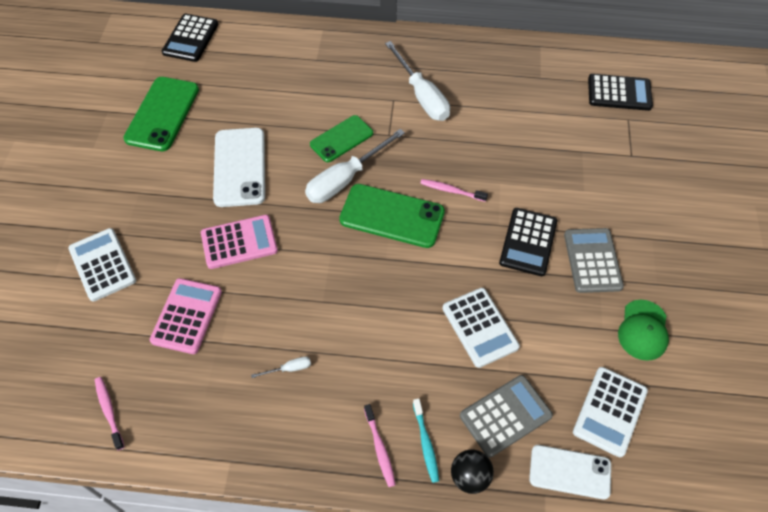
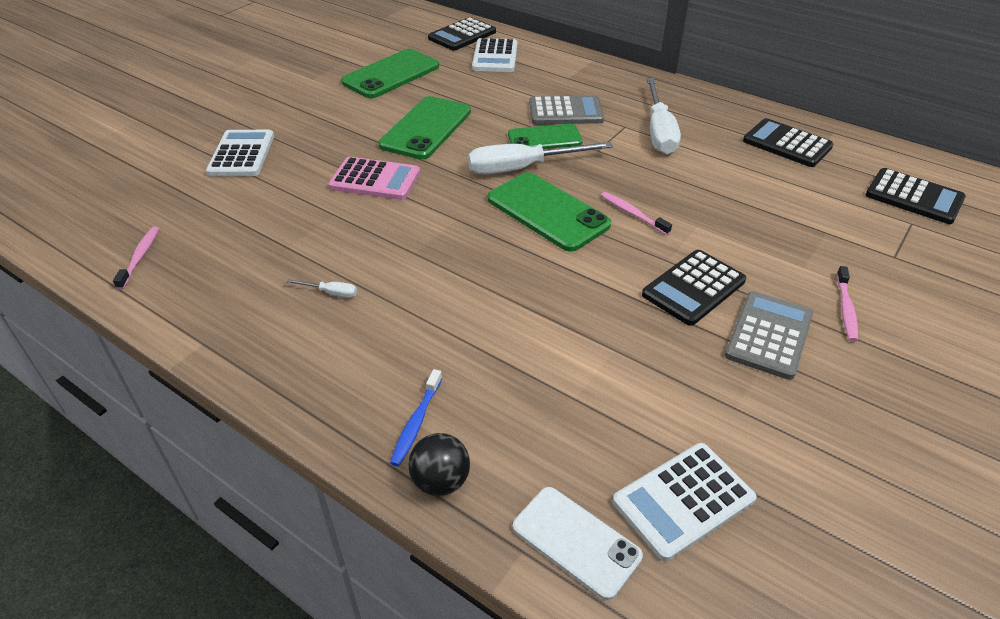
camera: 30 degrees right, 15 degrees down
(187, 316) = (275, 215): pink calculator -> none
(240, 167) = (426, 128): white phone -> green phone
(380, 448) = (361, 403): pink toothbrush -> pink toothbrush (846, 309)
(425, 443) = (416, 423): turquoise toothbrush -> blue toothbrush
(480, 327) = (571, 342): white calculator -> white calculator (495, 56)
(505, 415) = (535, 440): grey calculator -> grey calculator (565, 112)
(516, 72) = (787, 144): none -> black calculator
(643, 330) = (795, 433): green cap -> none

